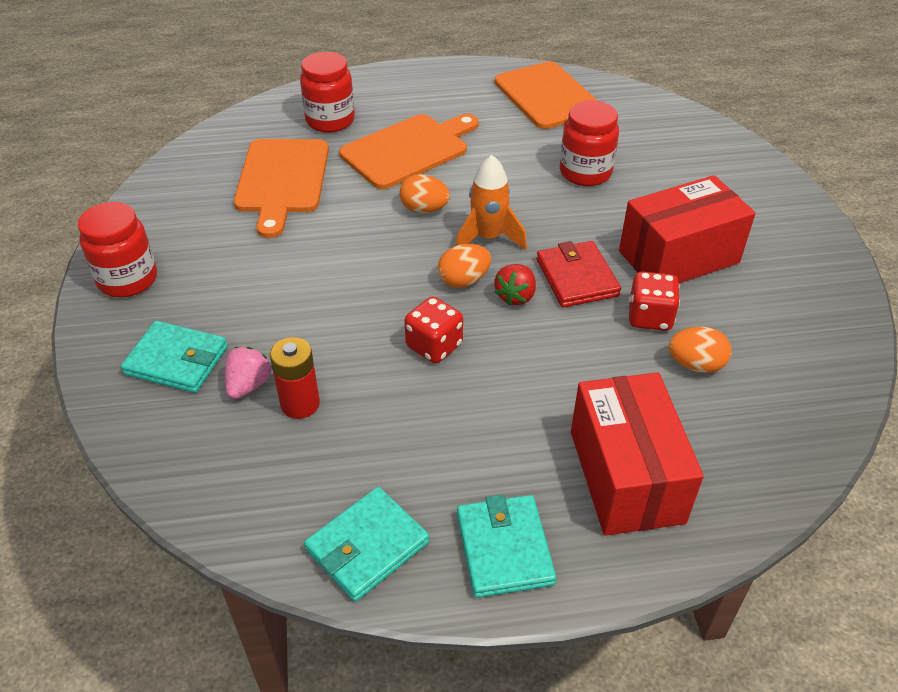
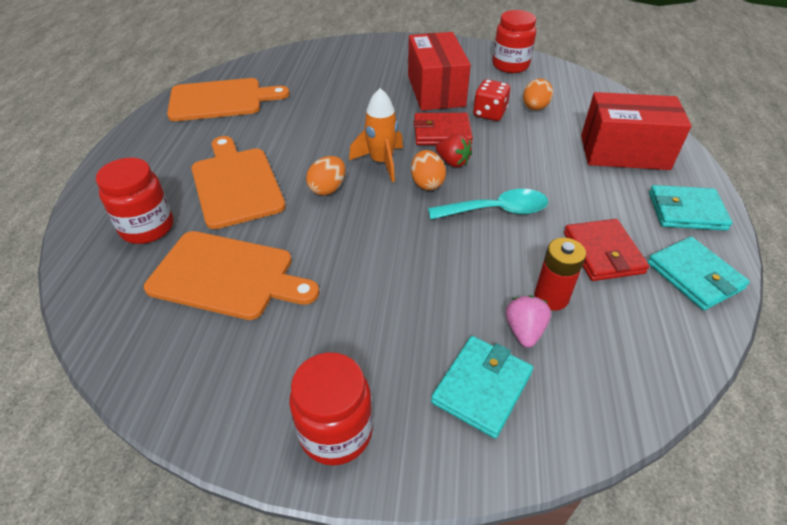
camera: 75 degrees left, 0 degrees up
(249, 385) = (524, 331): pink strawberry -> pink strawberry turned 60 degrees clockwise
(386, 450) = (603, 253): none -> red wallet
(434, 346) = (496, 210): red dice -> turquoise spoon
(585, 172) = (327, 105): red jar -> red jar (510, 65)

